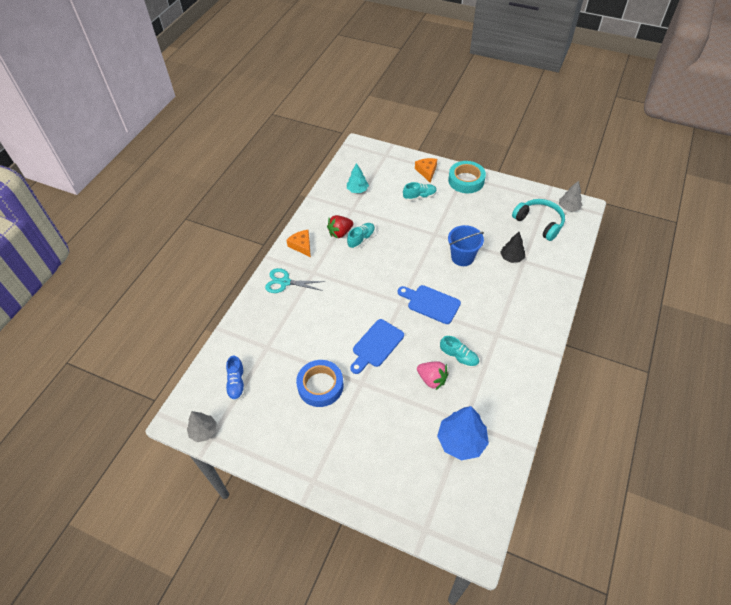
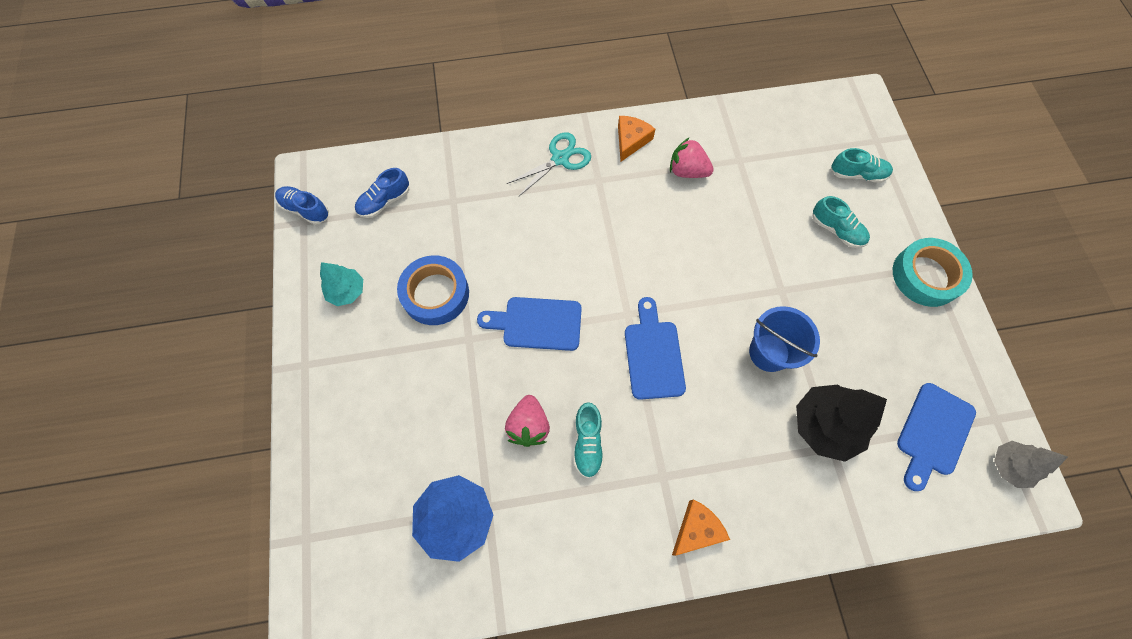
camera: 55 degrees right, 15 degrees up
(204, 431) = (305, 210): grey tree -> blue shoe
(285, 282) = (560, 159): turquoise scissors -> turquoise scissors turned 75 degrees clockwise
(340, 233) = (687, 171): red strawberry -> pink strawberry
(357, 190) = (779, 145): turquoise tree -> turquoise tree (347, 291)
(361, 239) = (696, 202): turquoise shoe -> turquoise shoe (857, 174)
(427, 171) = (894, 212): orange cheese -> orange cheese (697, 529)
(511, 258) = (824, 425): black tree -> black tree, size x1.67
(539, 223) = (933, 433): turquoise headphones -> blue cutting board

